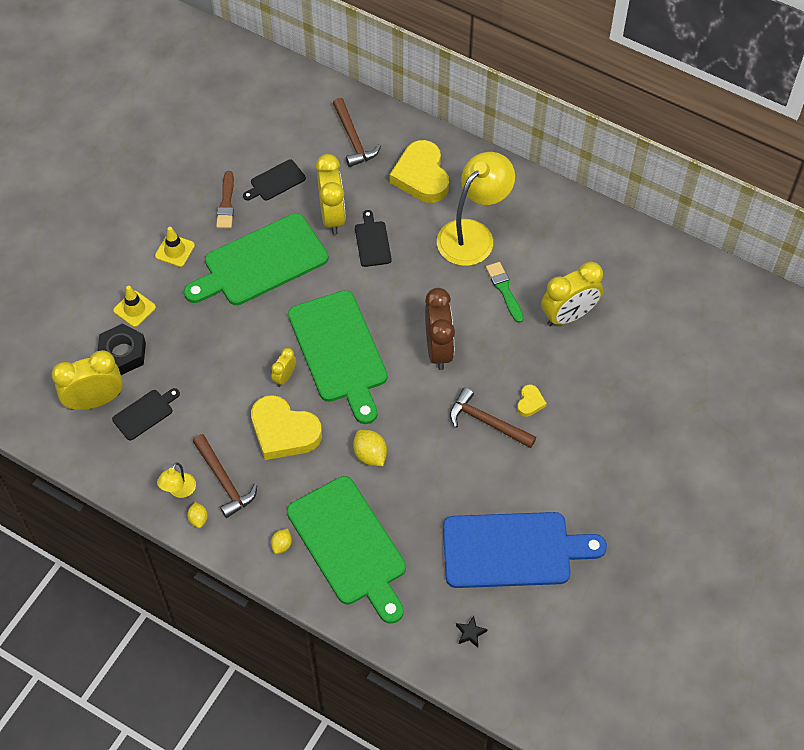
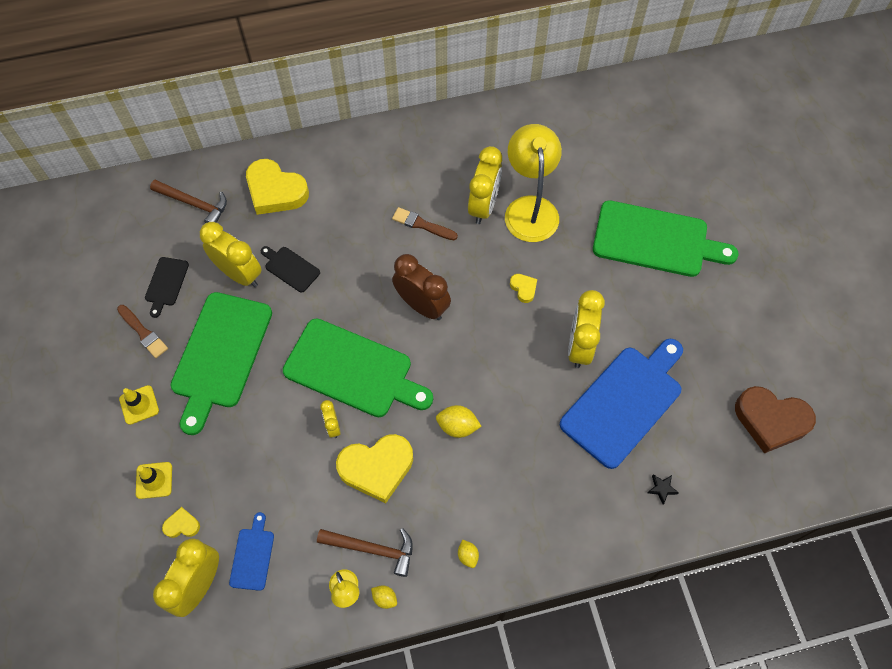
camera: 45 degrees left, 5 degrees up
(122, 353) = (182, 525): black nut -> yellow heart
(145, 413) = (252, 556): black cutting board -> blue cutting board
(349, 545) = (515, 507): green cutting board -> green cutting board (655, 240)
(473, 234) = (358, 203): yellow lamp -> yellow lamp (530, 208)
(487, 422) = (510, 328): brown hammer -> none
(504, 290) = (422, 224): green brush -> brown brush
(525, 481) = (579, 346): none -> yellow clock
(614, 668) = (771, 420): none -> brown heart

